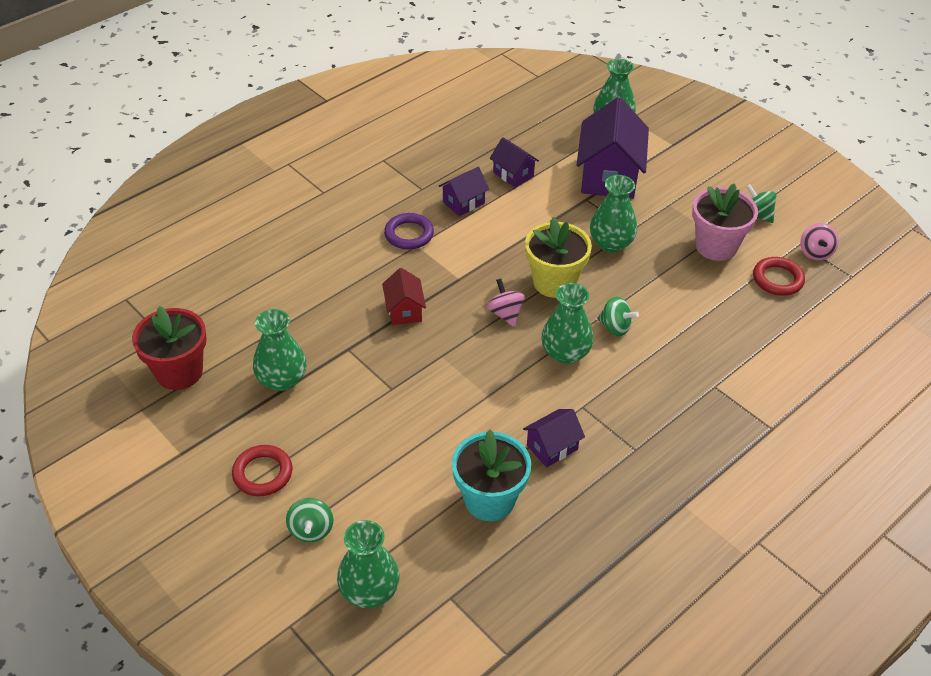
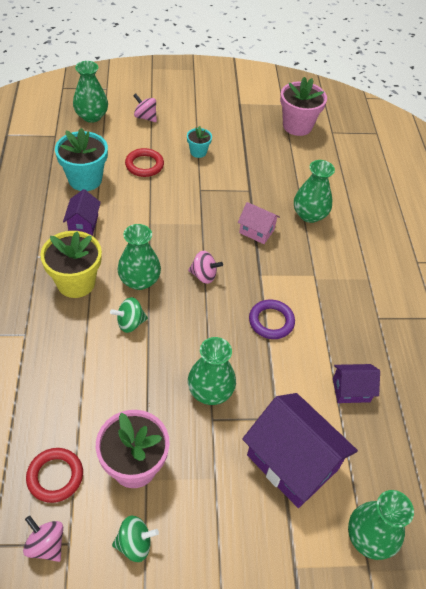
camera: 125 degrees right, 5 degrees up
(179, 372) = (297, 126): red flower pot -> pink flower pot
(262, 473) = (196, 120): red ring -> red ring (144, 165)
(282, 379) = (252, 155): green vase -> green vase (309, 215)
(311, 530) = (145, 117): green spinning top -> pink spinning top
(327, 431) = (198, 152): none -> turquoise flower pot
(404, 310) = (256, 231): red house -> pink house
(409, 234) = (330, 278): purple ring -> purple ring (271, 321)
(463, 202) = (340, 332): purple house -> none
(554, 282) = (205, 323): yellow flower pot -> yellow flower pot (76, 282)

